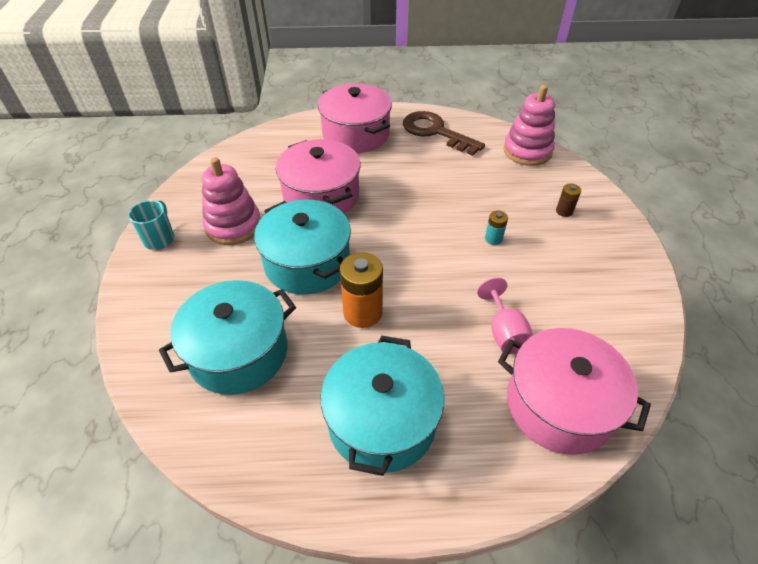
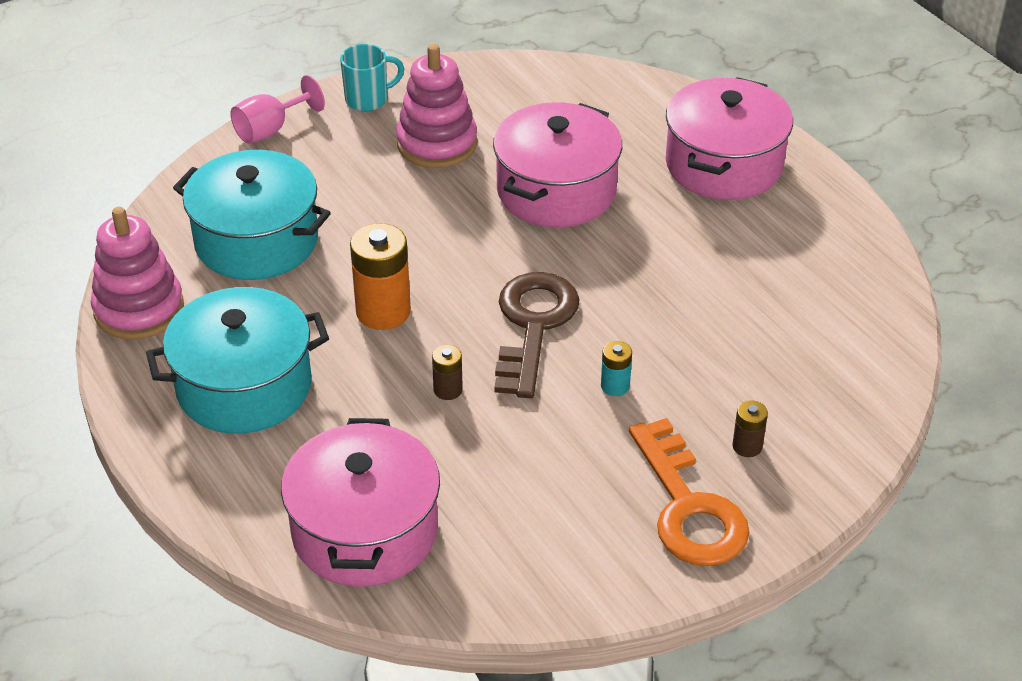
camera: 60 degrees right, 5 degrees down
(307, 263) = (425, 232): turquoise pot -> none
(436, 132) = (815, 243): brown key -> brown key (533, 326)
(453, 310) = (448, 390): none -> brown battery
(504, 332) = (445, 448): pink goblet -> pink goblet (270, 130)
(527, 151) = (868, 362): pink stacking toy -> pink stacking toy (139, 309)
(598, 249) = (688, 507): none -> orange key

